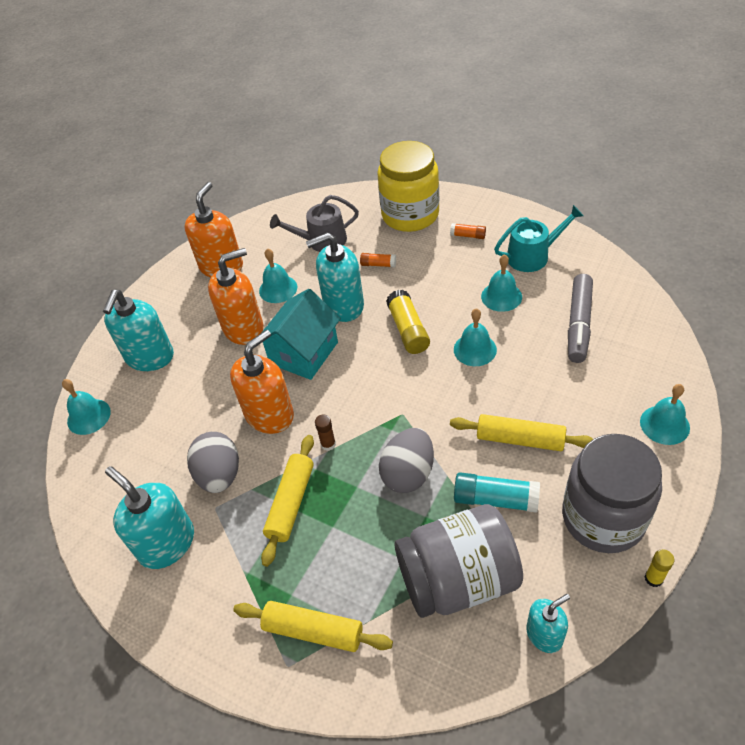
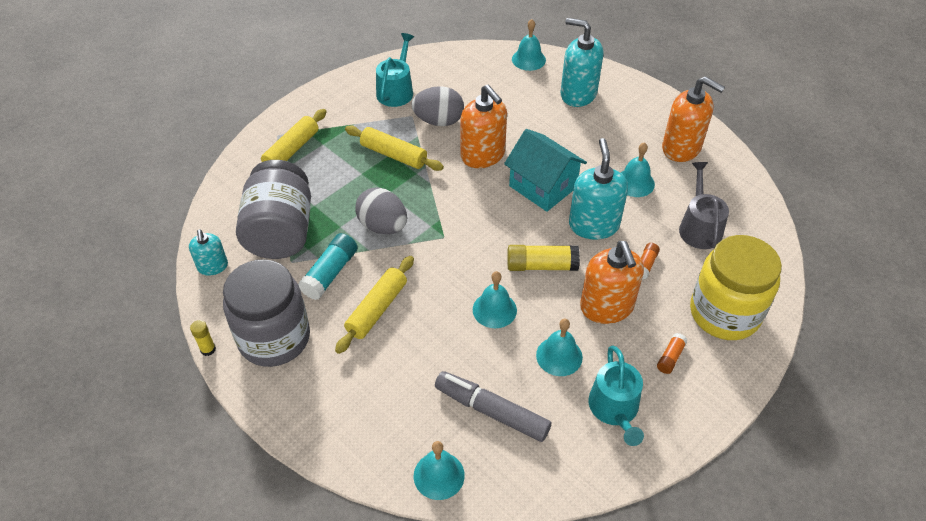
camera: 100 degrees right, 0 degrees up
(166, 543) = (396, 90): turquoise soap dispenser -> turquoise watering can
(243, 328) = (590, 152): orange soap dispenser -> orange soap dispenser (606, 307)
(328, 444) = (436, 184): brown glue stick -> none
(664, 424) = (334, 428): turquoise bell -> turquoise bell (439, 475)

